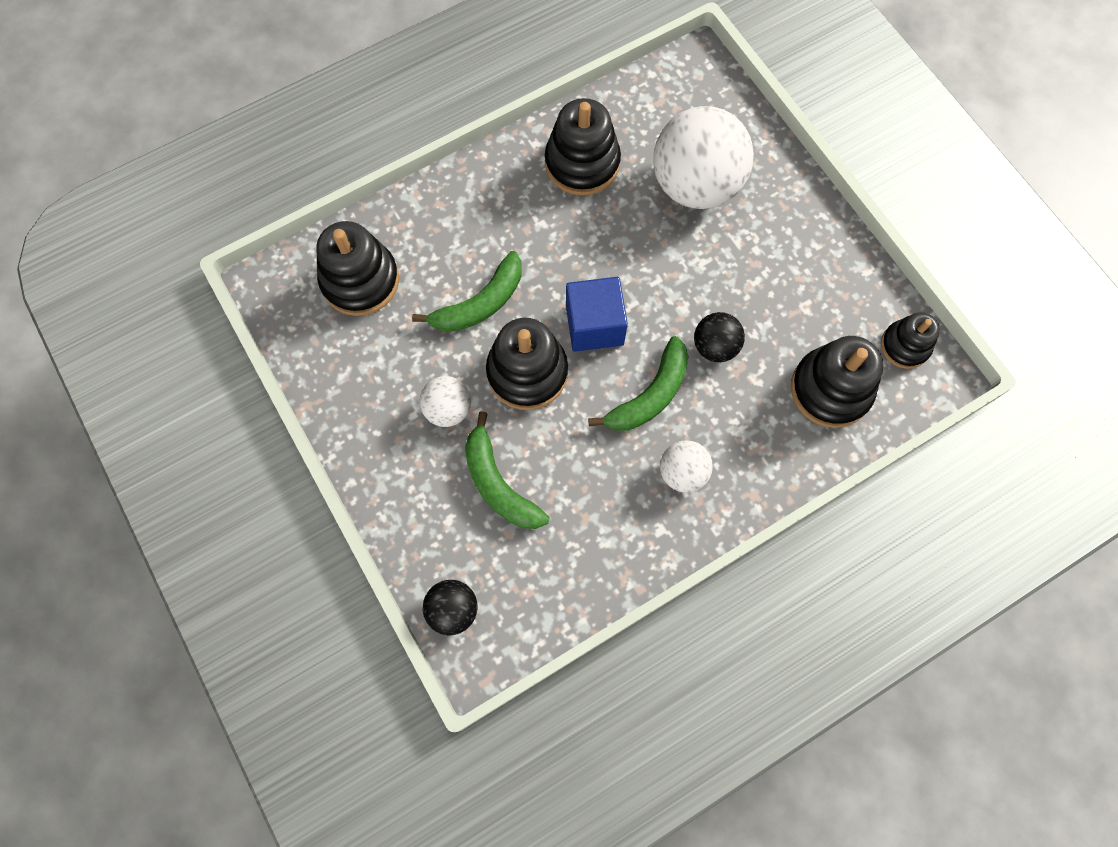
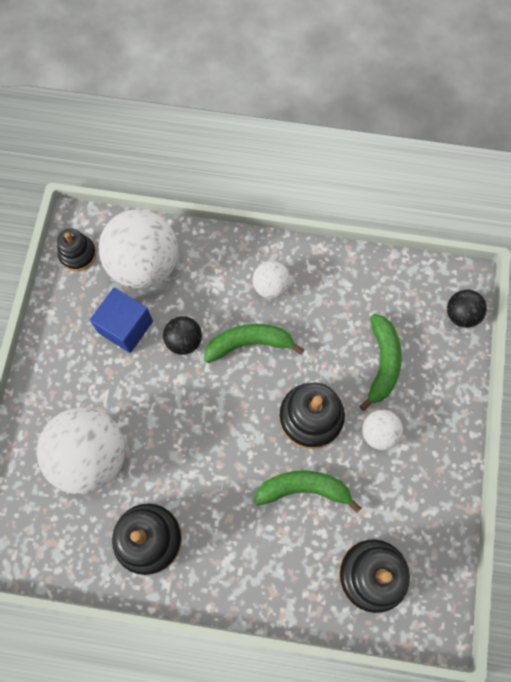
camera: 140 degrees left, 0 degrees up
(594, 325) = (243, 413): blue cube -> blue cube (125, 327)
(830, 389) = (144, 265): black stacking toy -> white ball

